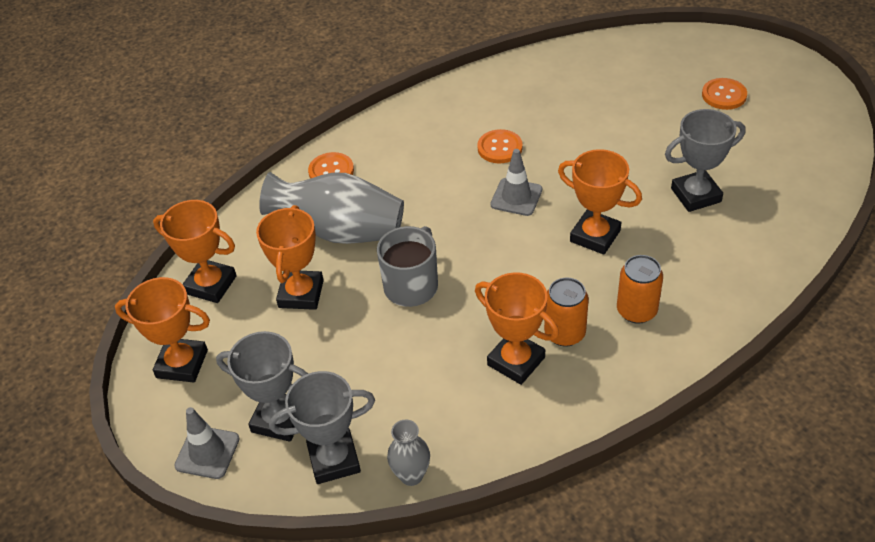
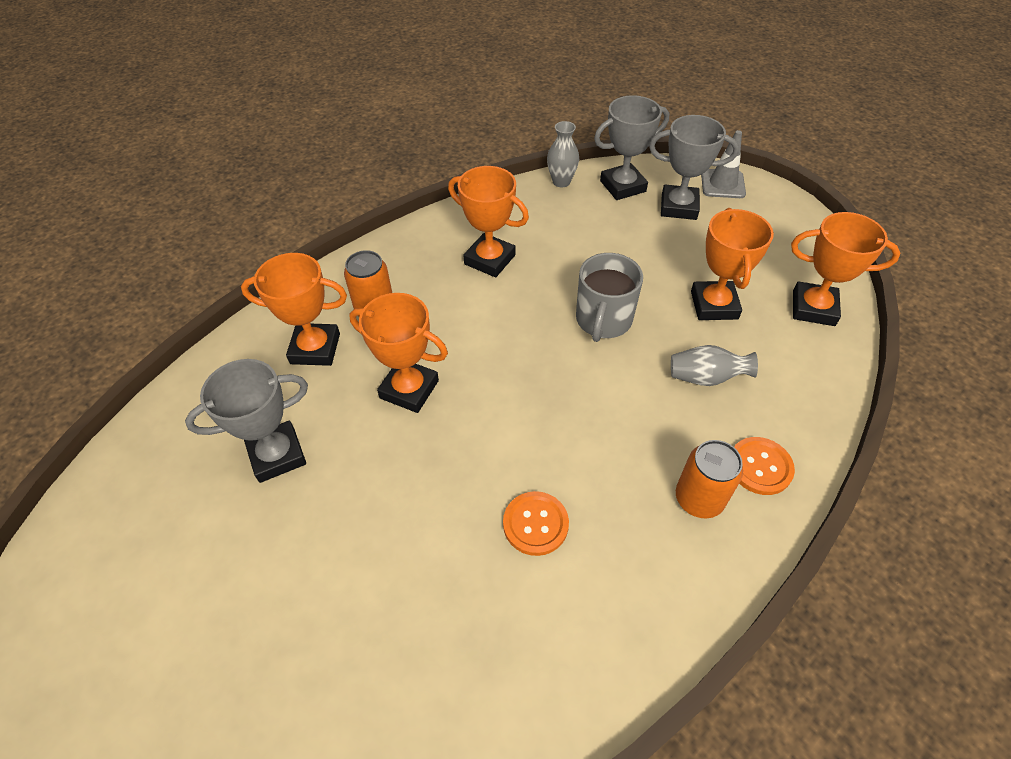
camera: 170 degrees right, 5 degrees up
(182, 364) = (788, 239): orange trophy -> orange trophy (315, 348)
(340, 231) = (705, 377): grey vase -> grey vase, size x0.50
(516, 197) = (504, 438): grey traffic cone -> none
(564, 333) = (446, 285): orange can -> orange can (699, 499)
(724, 95) = (170, 670): orange button -> none

